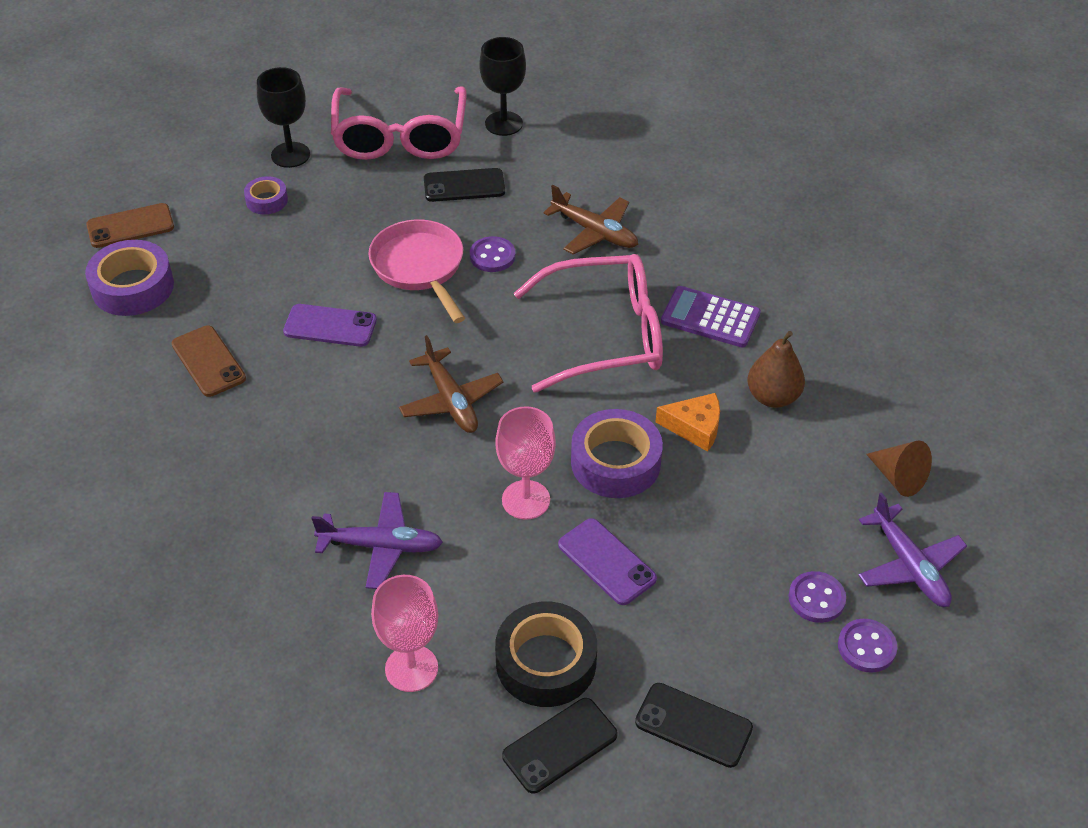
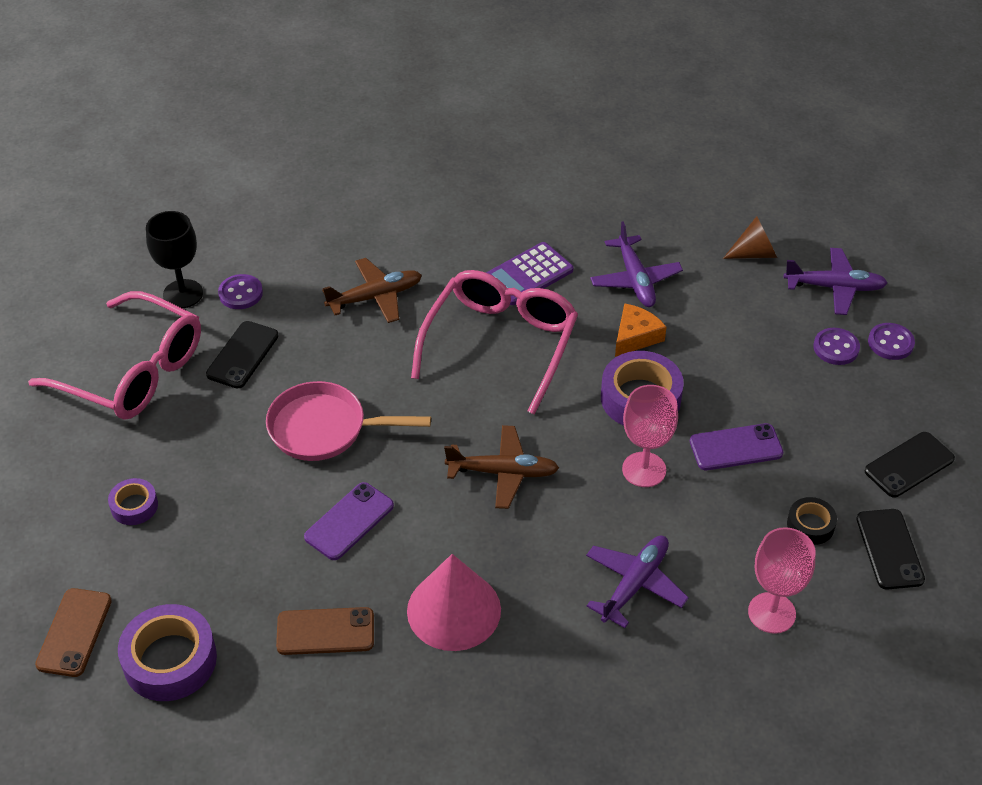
camera: 60 degrees left, 0 degrees up
(276, 431) = (454, 610): none -> pink cone
(290, 155) = (83, 463): black goblet -> none
(492, 256) = (350, 374): purple button -> purple button (240, 293)
(546, 662) = (810, 525): black tape -> black tape, size x0.55
(773, 397) = (635, 279): brown pear -> purple plane

